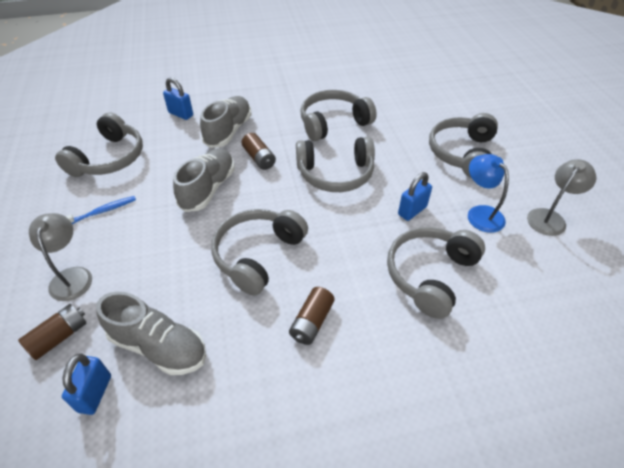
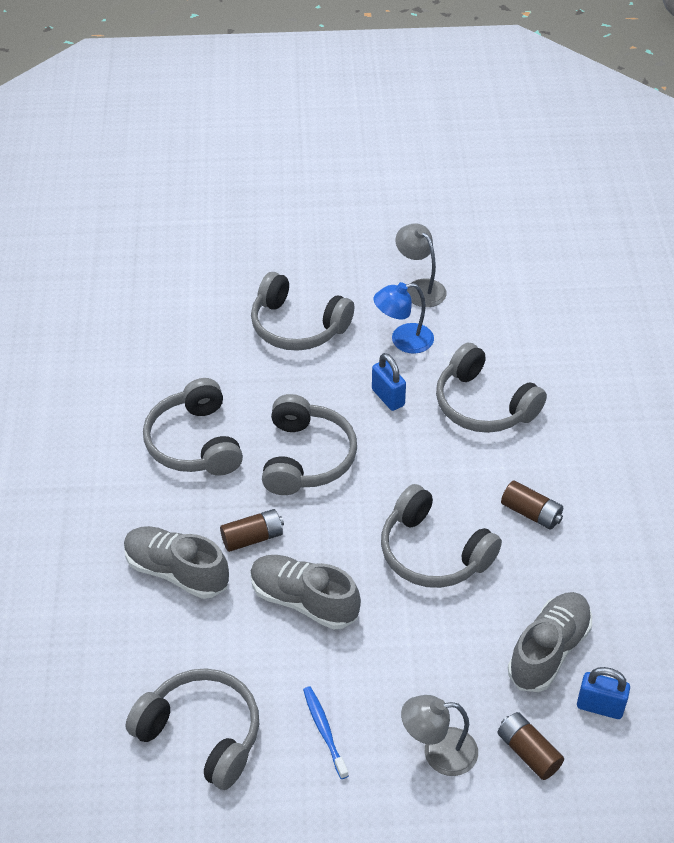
camera: 80 degrees left, 0 degrees up
(181, 114) = (109, 636): blue padlock -> none

